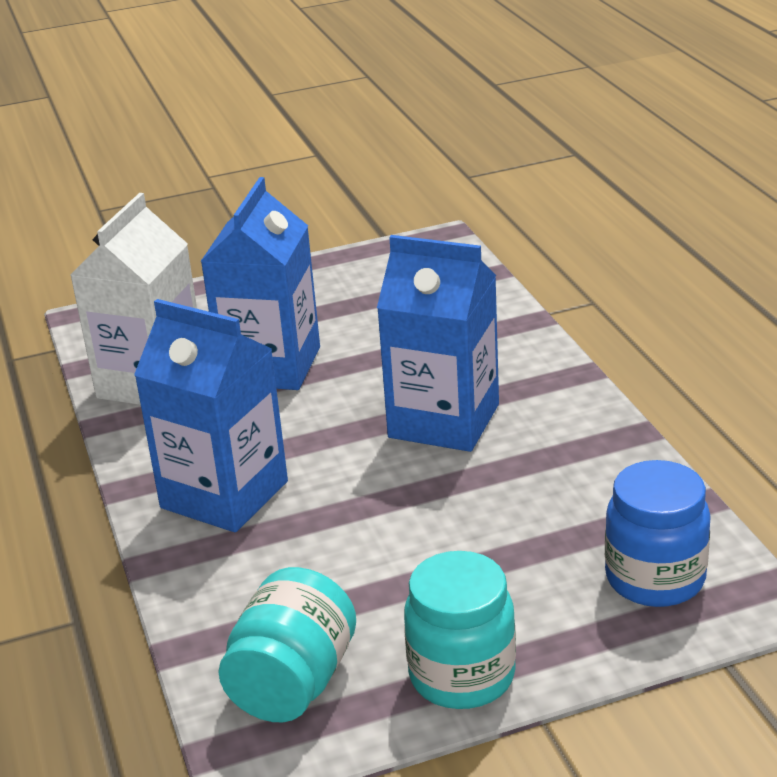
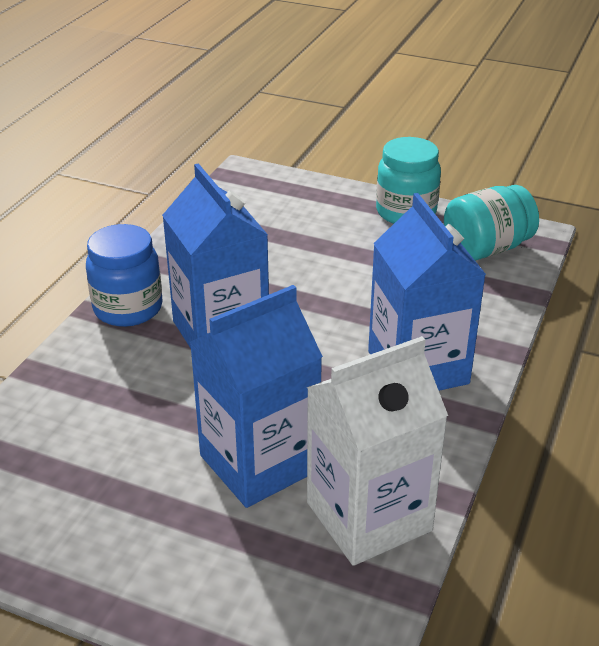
camera: 140 degrees left, 5 degrees up
(655, 578) = (266, 199): blue jar -> blue jar (128, 308)

